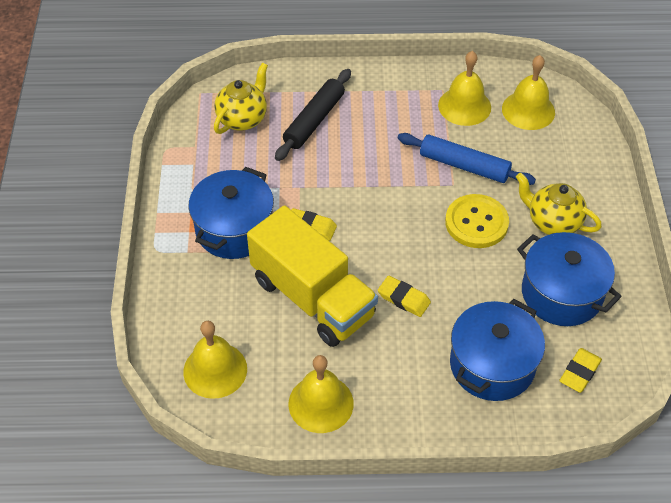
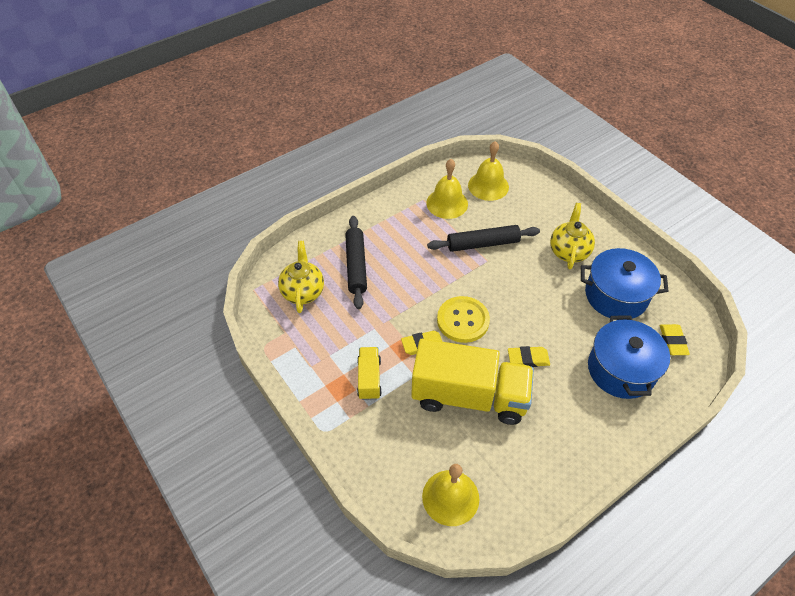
camera: 35 degrees left, 0 degrees up
(234, 229) = (369, 379): blue pot -> yellow truck
(321, 403) = (544, 471): yellow bell -> none
(464, 165) = (483, 244): blue rolling pin -> black rolling pin
(476, 223) = (525, 278): yellow button -> yellow button (463, 320)
(553, 222) = (569, 252): yellow teapot -> yellow teapot turned 105 degrees clockwise

